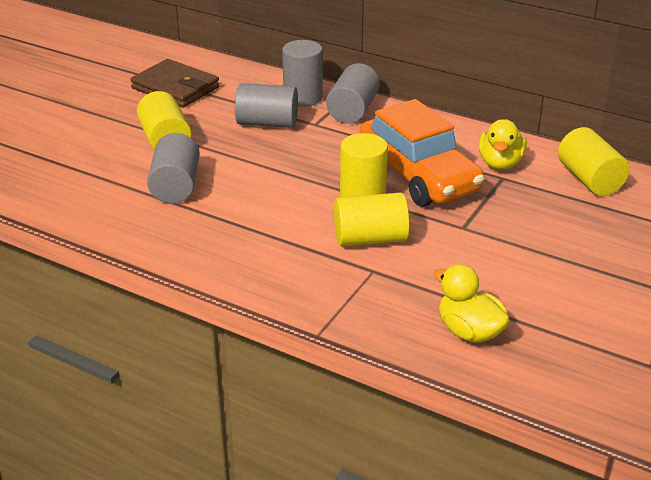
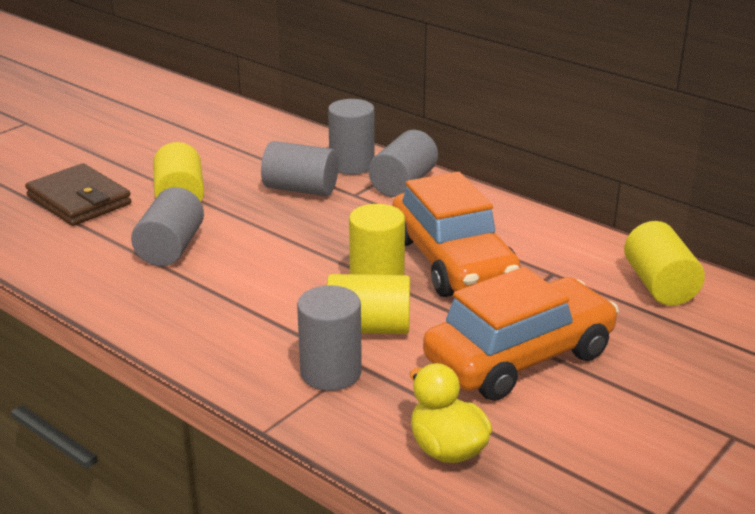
camera: 10 degrees right, 5 degrees down
(175, 88) = (215, 144): brown wallet -> brown wallet (79, 200)
(353, 280) = (330, 373): none -> grey cylinder
(500, 163) = (556, 257): yellow duck -> none
(500, 251) = (519, 357): none -> orange car

